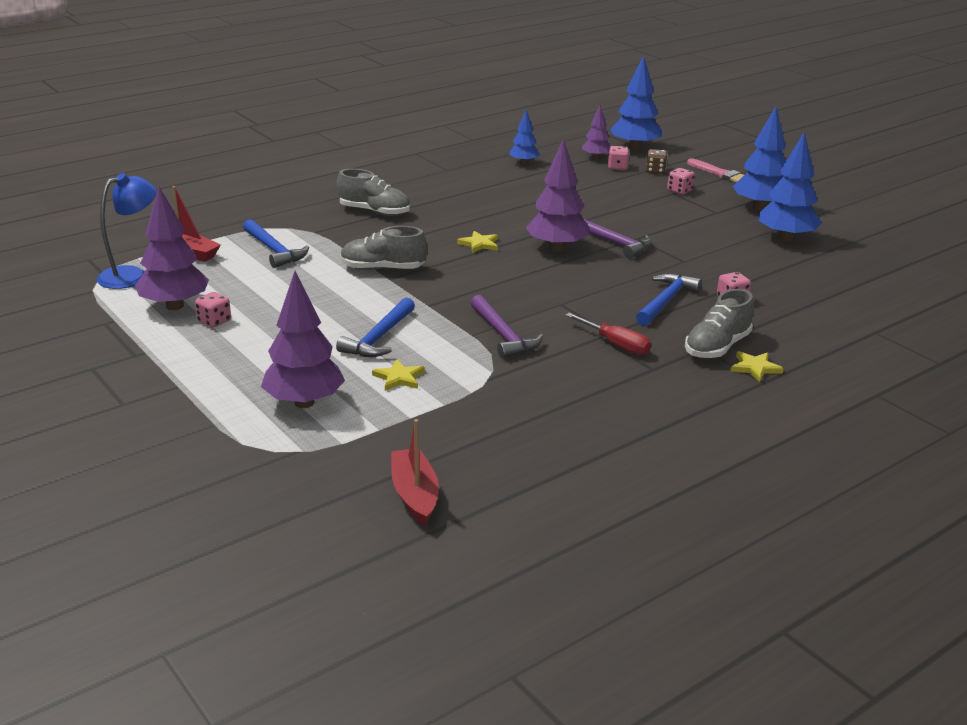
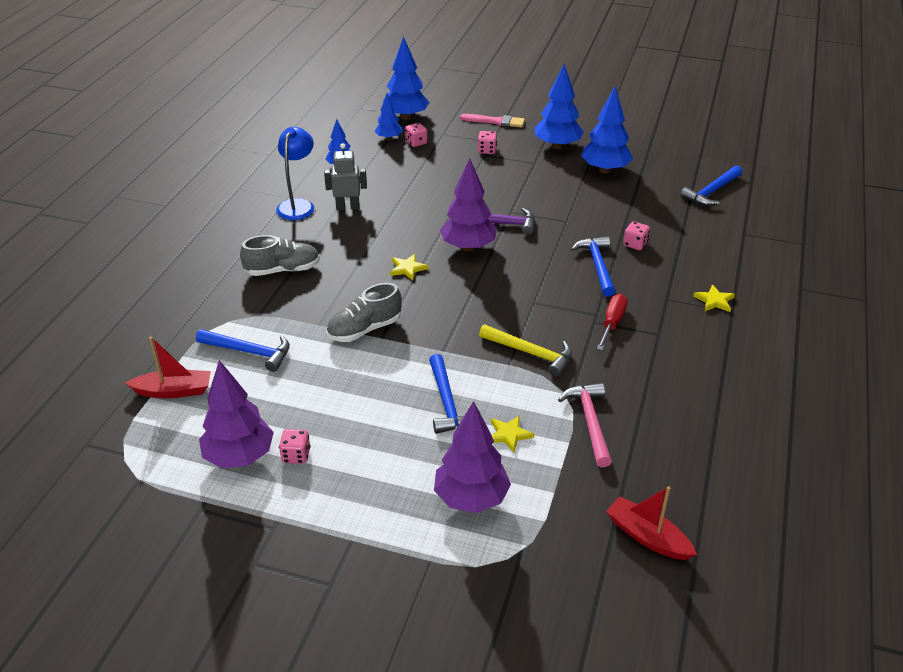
camera: 35 degrees left, 10 degrees up
(132, 275) = (154, 442): blue lamp -> blue lamp (298, 205)
(485, 400) = (590, 422): none -> pink hammer
(488, 190) = (347, 207): none -> grey robot
(503, 335) = (531, 353): purple hammer -> yellow hammer
(596, 158) = (389, 138): purple tree -> blue tree
(615, 344) = (612, 323): red screwdriver -> red screwdriver turned 75 degrees counterclockwise
(655, 171) = (447, 136): brown dice -> none
(717, 347) = (674, 293): grey shoe -> none
(887, 290) = (711, 192): none -> blue hammer

